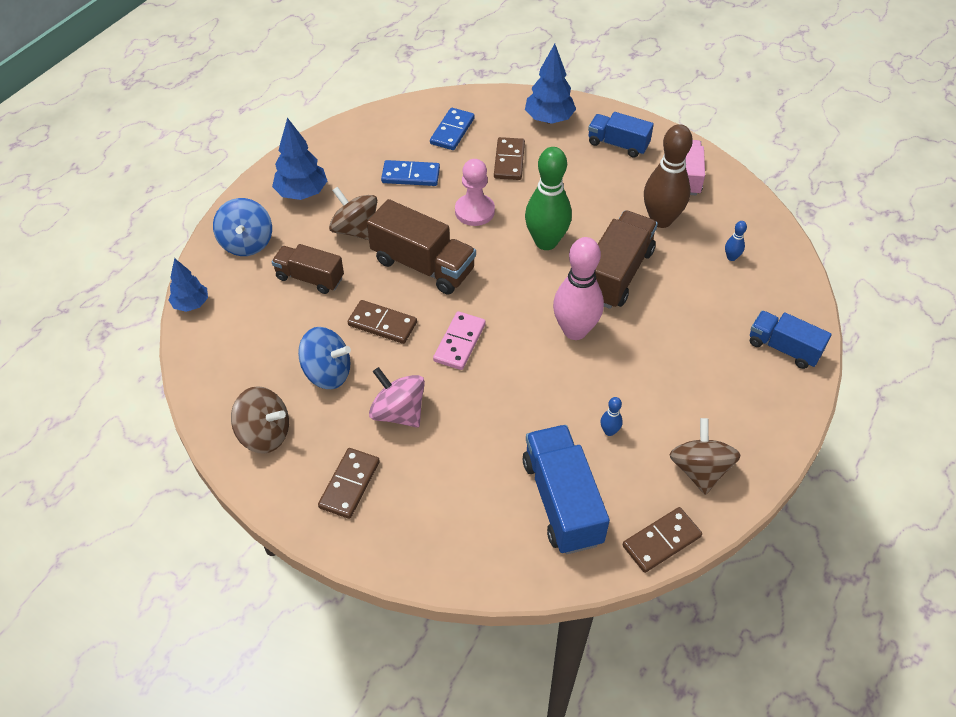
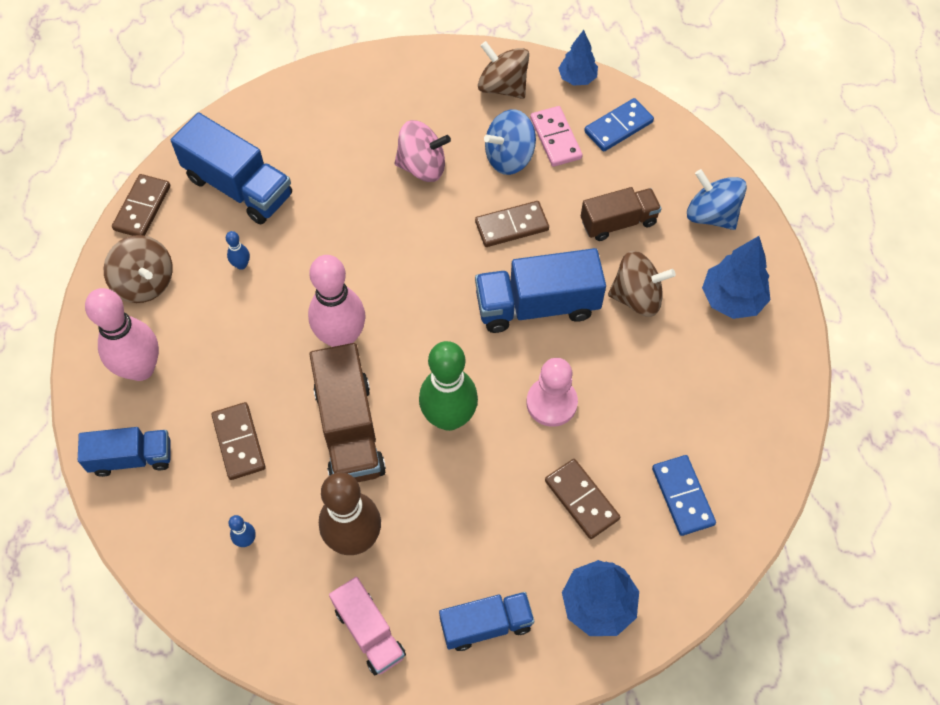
camera: 140 degrees right, 10 degrees up
(191, 304) = (681, 134): blue tree -> blue tree (577, 78)
(264, 434) = (503, 87): brown spinning top -> brown spinning top turned 60 degrees clockwise
(349, 484) = (405, 96): brown domino -> brown domino (239, 442)
(410, 175) = (658, 399): blue domino -> blue domino (618, 127)
(423, 265) = (537, 305): brown truck -> blue truck
(459, 342) = (431, 255): pink domino -> pink domino (555, 138)
(742, 404) = (140, 368): none -> pink bowling pin

